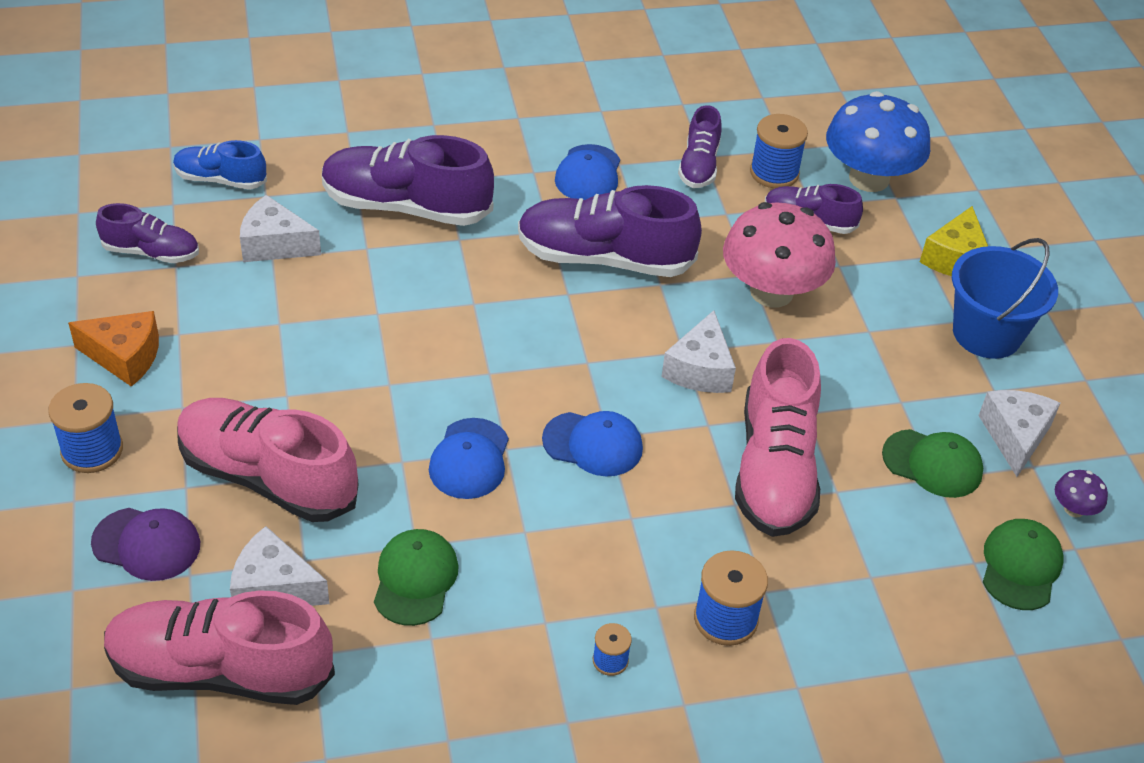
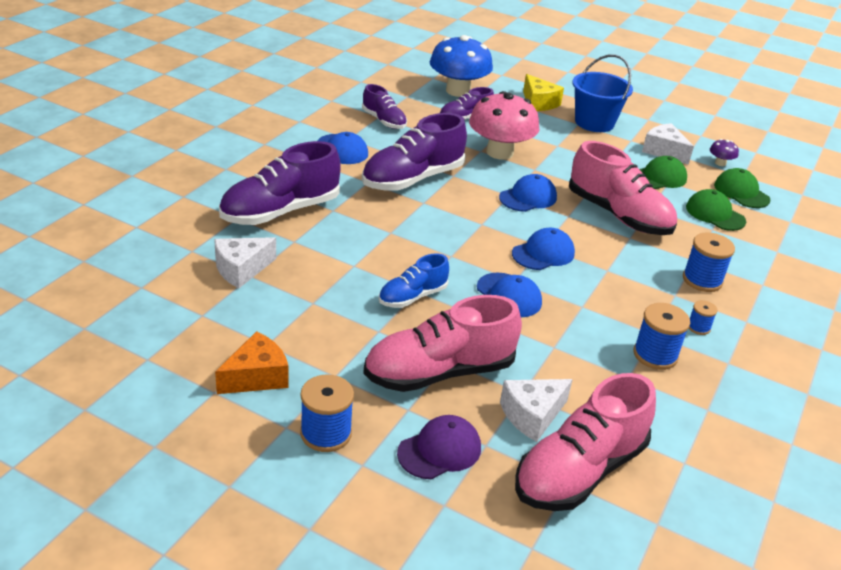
camera: 50 degrees left, 10 degrees down
(151, 252) = (174, 317): purple shoe -> none
(220, 180) = (149, 258): blue shoe -> blue shoe (412, 297)
(415, 579) = (579, 360): green cap -> green cap (715, 214)
(700, 369) = (528, 197): white cheese -> blue cap
(774, 173) = (419, 108): blue spool -> blue spool (655, 355)

